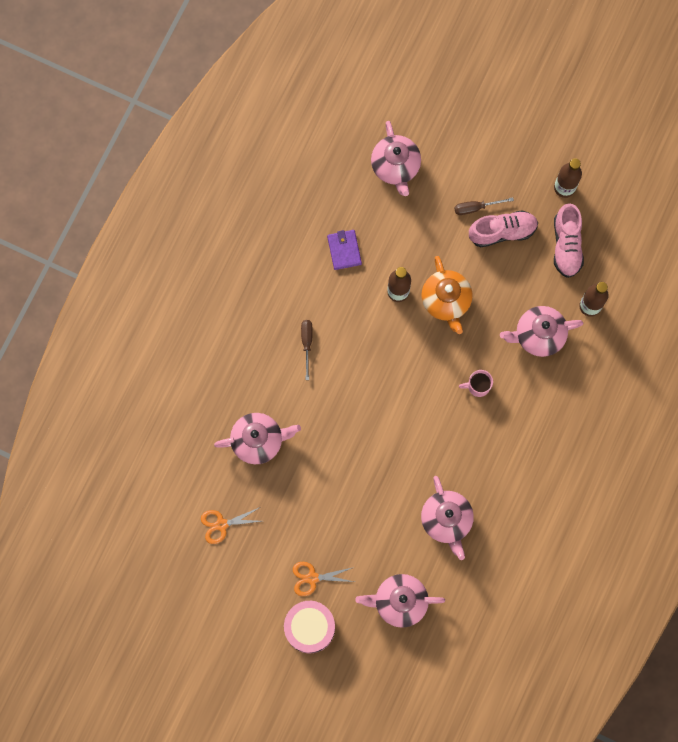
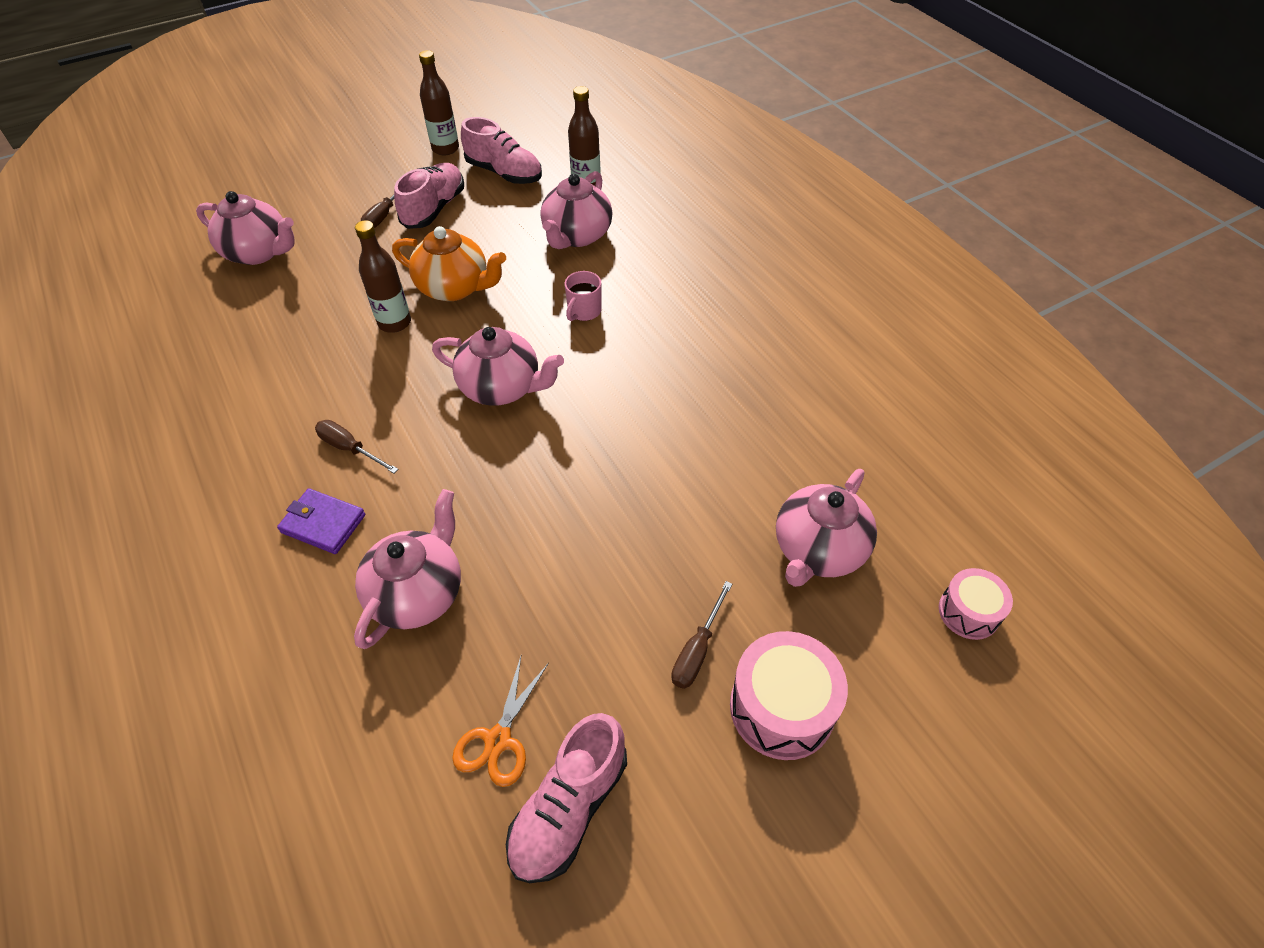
camera: 55 degrees left, 25 degrees down
(215, 570) = (569, 807): none -> pink shoe
(312, 578) = (697, 650): orange scissors -> brown screwdriver
(344, 250) = (286, 345): purple wallet -> purple wallet (323, 524)
(410, 684) = (968, 612): none -> pink drum
(446, 520) = (733, 429): pink teapot -> pink teapot (502, 387)

